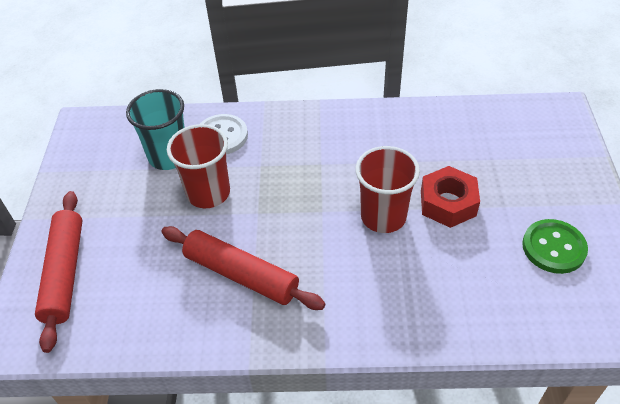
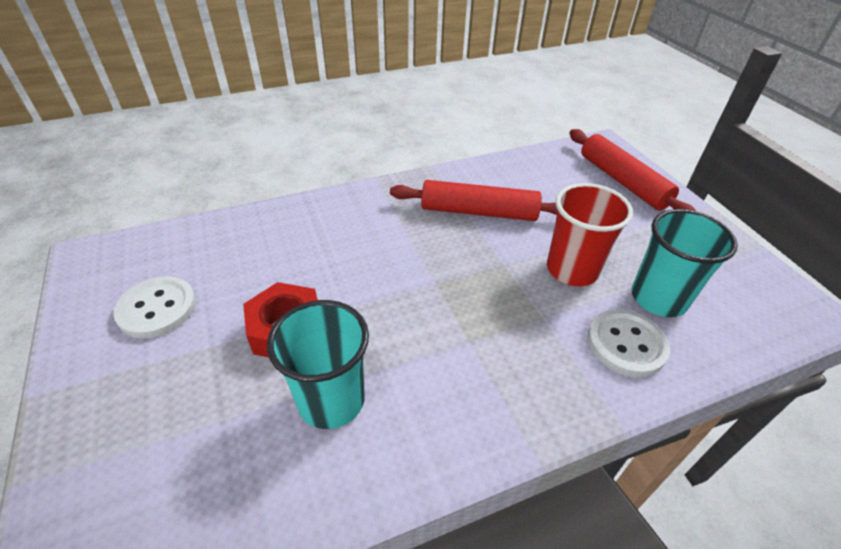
camera: 155 degrees right, 5 degrees down
(383, 216) = (364, 294): red cup -> none
(423, 152) = (331, 400): none -> turquoise cup
(553, 247) = (157, 309): green button -> white button

